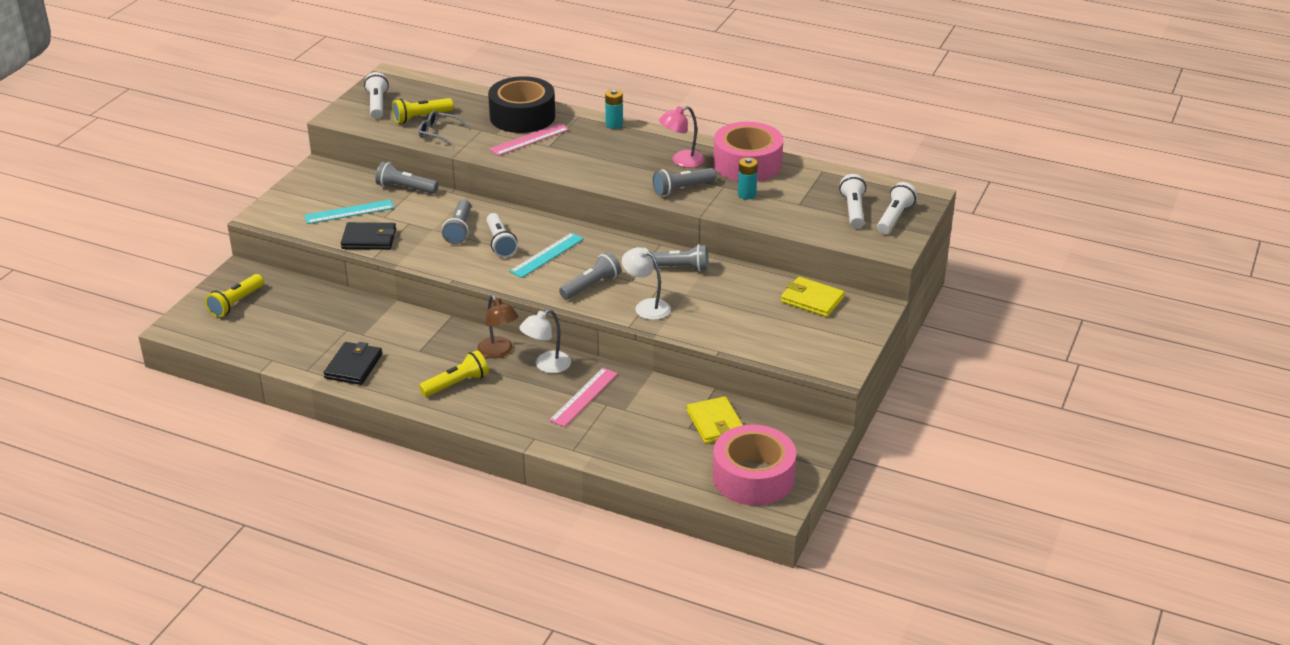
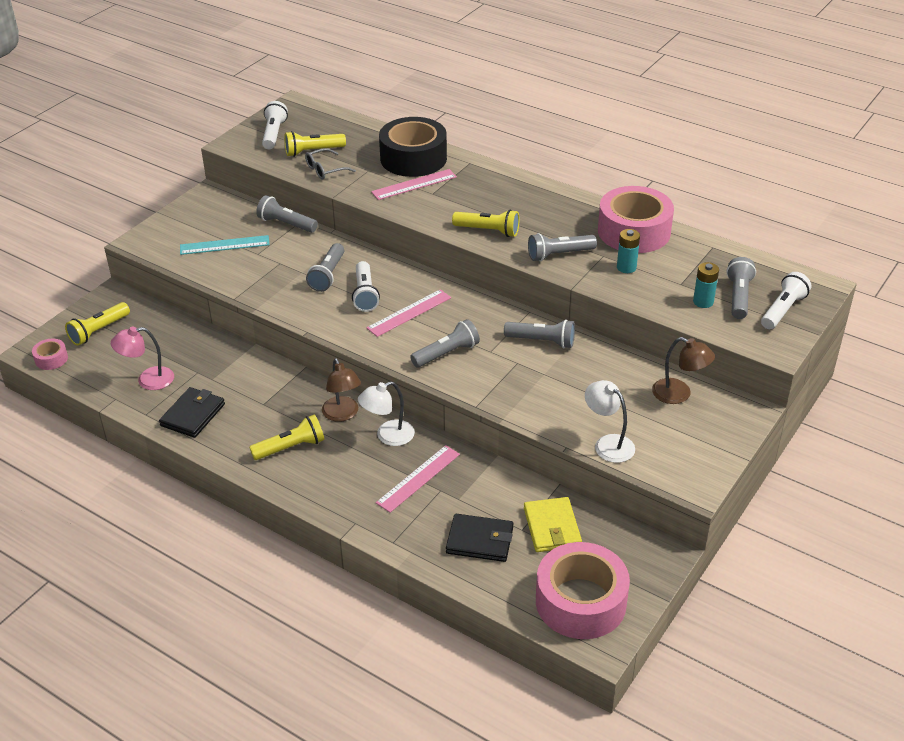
camera: 10 degrees right, 5 degrees up
(196, 332) = (51, 359): none -> pink tape
(369, 239) = (236, 277): black wallet -> black wallet (480, 540)
(438, 133) = (325, 170): grey glasses -> grey glasses turned 60 degrees counterclockwise
(547, 255) = (409, 313): turquoise ruler -> pink ruler
(611, 174) = (488, 231): none -> yellow flashlight
(614, 124) = (504, 175): turquoise battery -> turquoise battery (703, 302)
(646, 306) = (499, 384): white lamp -> white lamp (608, 444)
(681, 161) = (565, 222): pink lamp -> pink lamp (148, 380)
(812, 300) = (679, 394): yellow wallet -> brown lamp
(853, 210) = (738, 297): white flashlight -> grey flashlight

